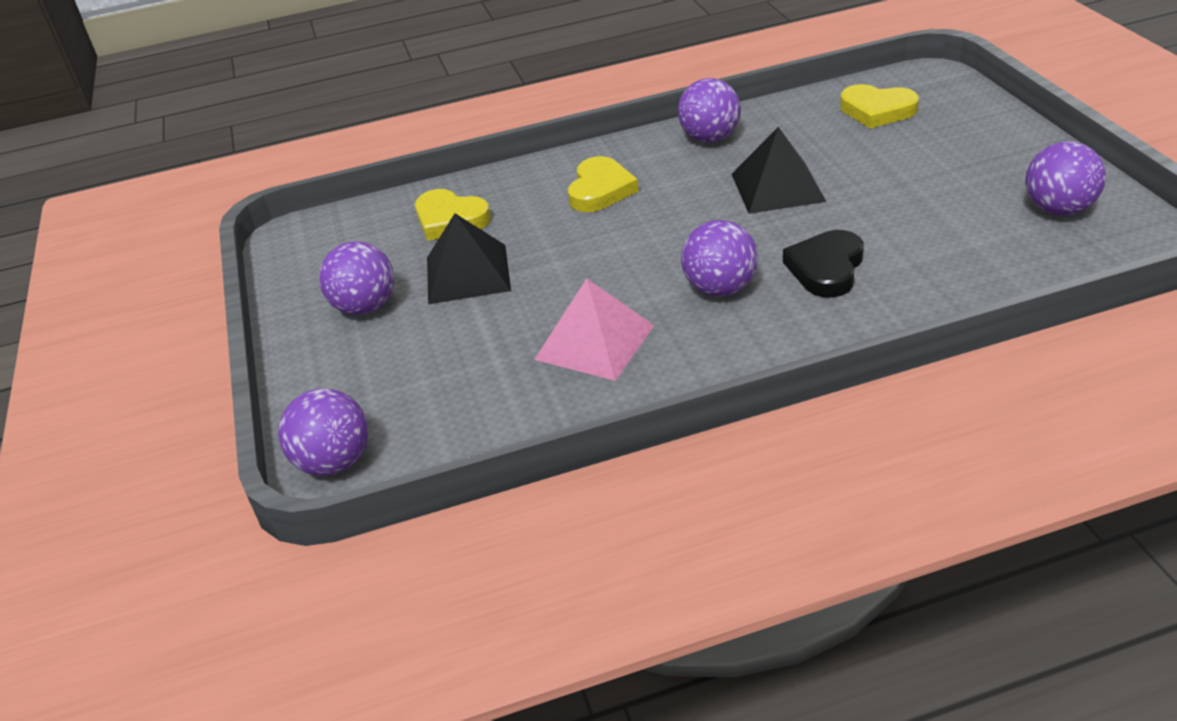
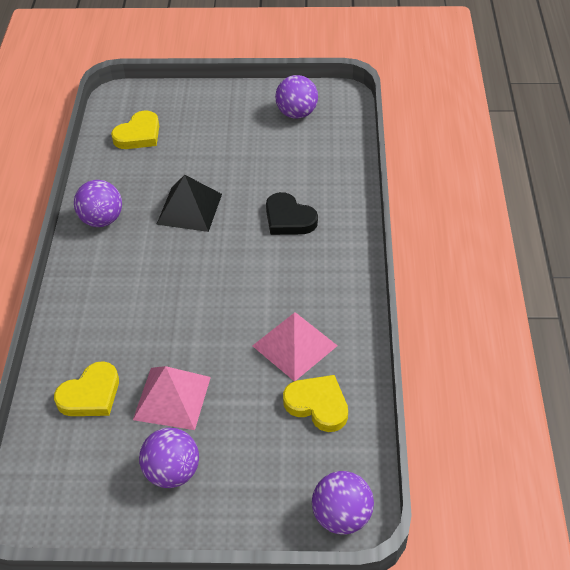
camera: 75 degrees left, 10 degrees up
(468, 273) = (172, 398): black pyramid -> pink pyramid
(600, 190) = (121, 296): yellow heart -> yellow heart (317, 405)
(720, 289) = (278, 270): purple ball -> none

